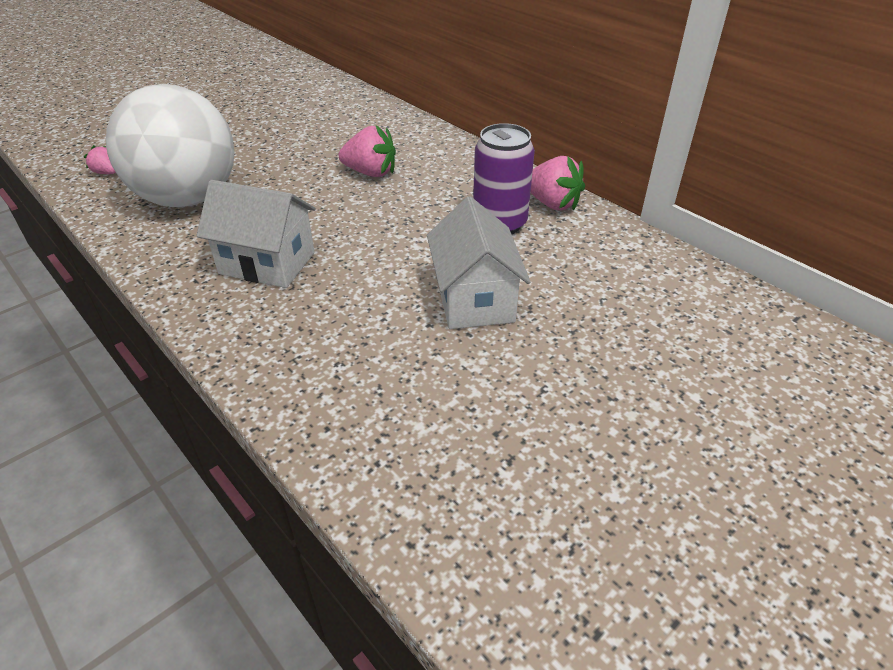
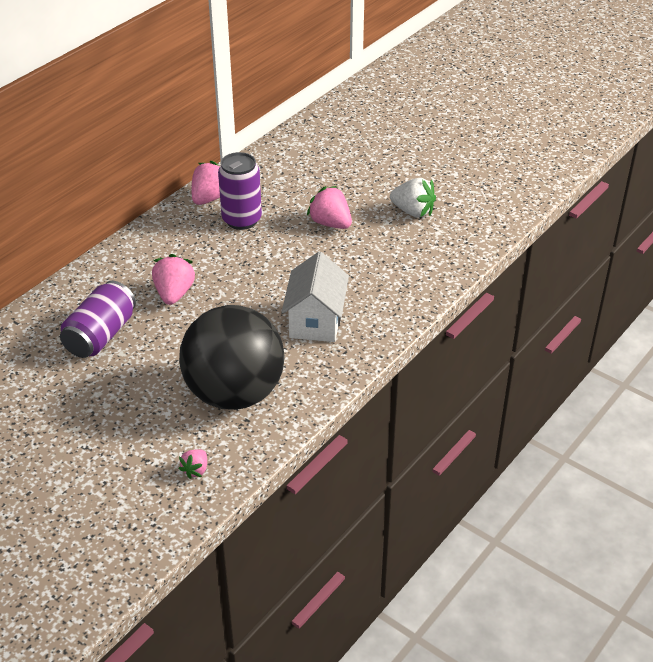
camera: 100 degrees left, 0 degrees up
(188, 199) = (234, 393): white ball -> black ball
(326, 134) = (101, 335): none -> purple can
(474, 299) = (330, 223): white house -> pink strawberry
(488, 401) = (413, 211): none -> white strawberry

